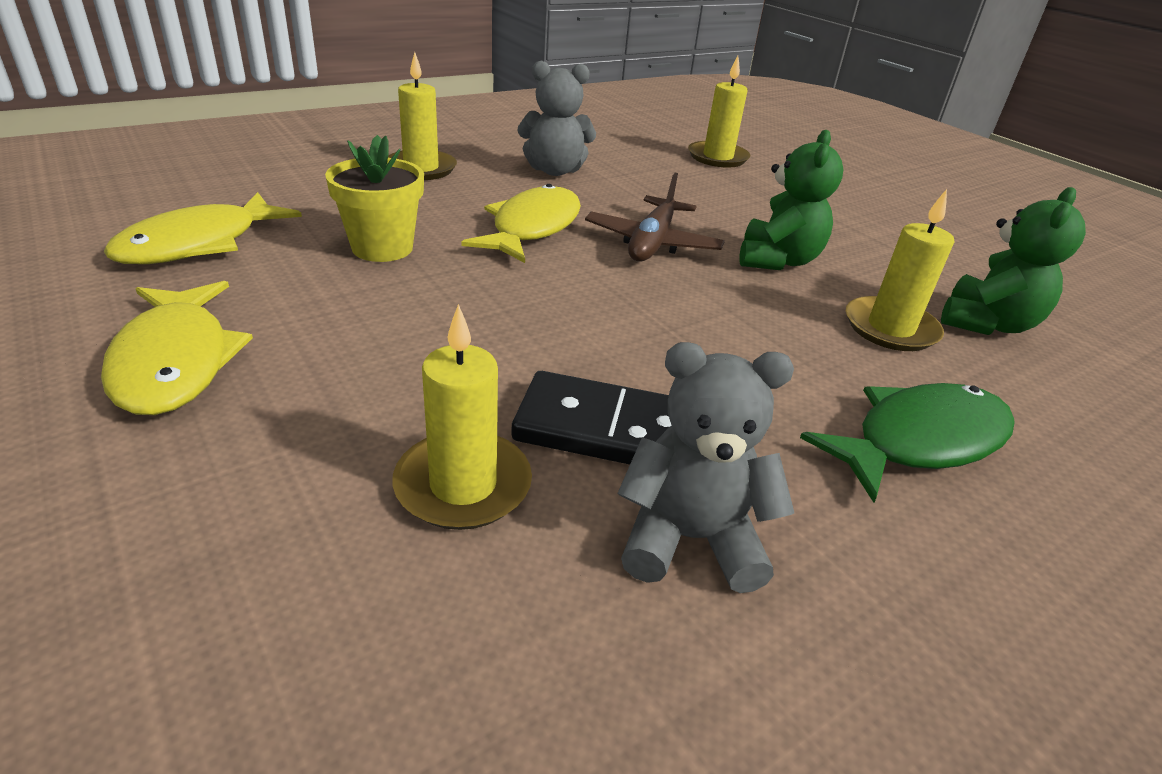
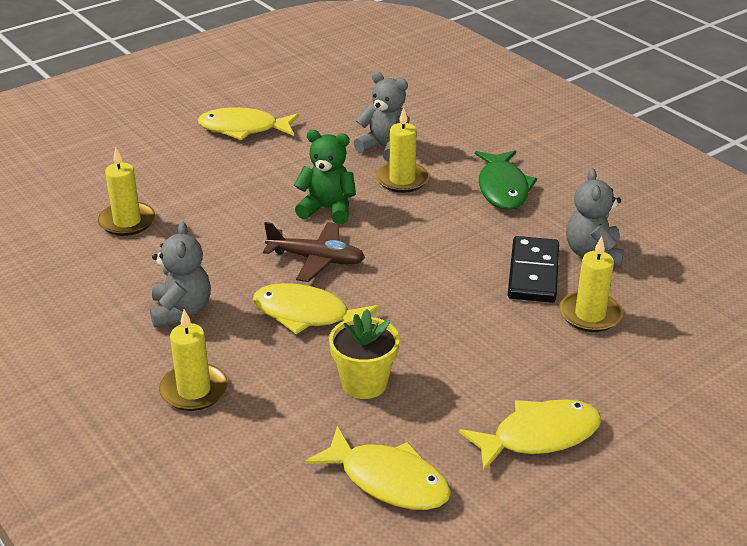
camera: 90 degrees left, 0 degrees up
(919, 441) = (503, 188): green fish -> green fish turned 150 degrees counterclockwise
(961, 223) = (244, 129): none -> yellow fish
(986, 324) = (385, 148): green teddy bear -> grey teddy bear

